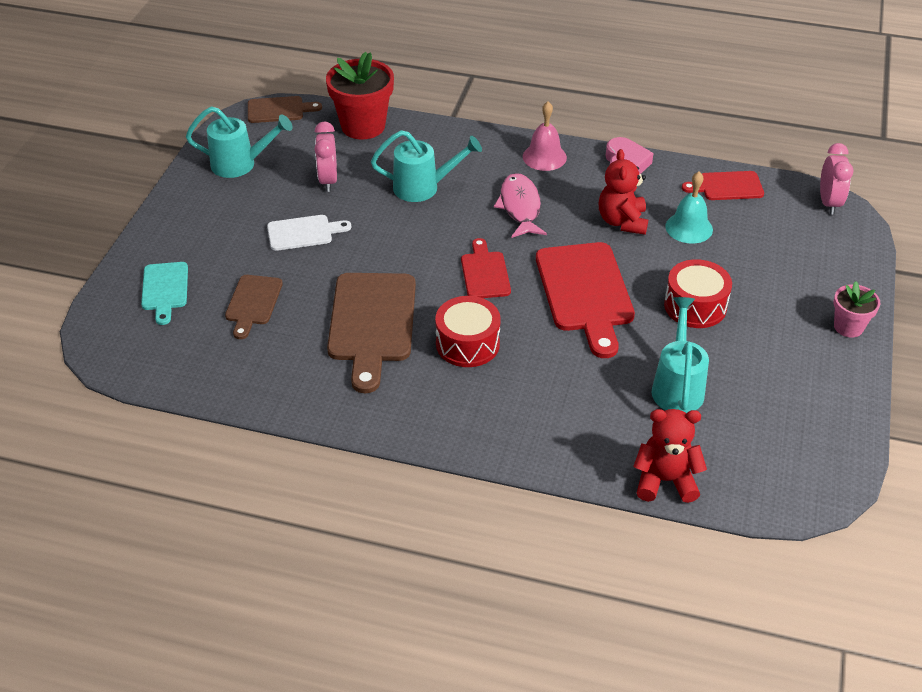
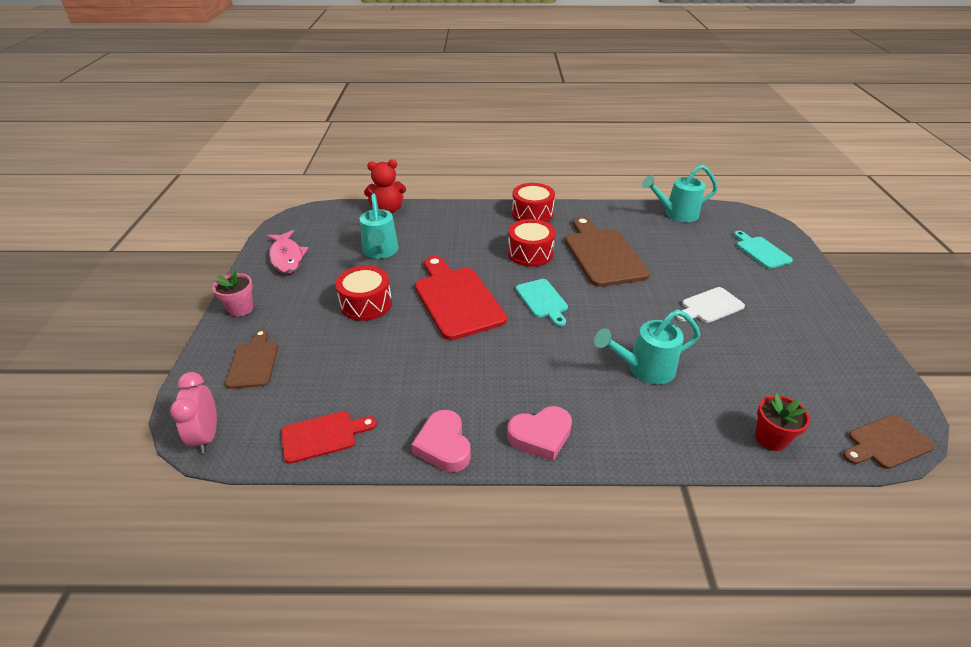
camera: 165 degrees right, 5 degrees down
(240, 164) = (836, 360): turquoise watering can -> turquoise watering can (676, 214)
(253, 303) = (693, 253): brown cutting board -> brown cutting board (253, 362)
(328, 181) = (738, 359): pink clock -> none
(363, 126) = (770, 438): red flower pot -> red flower pot, size x0.56
(428, 422) = (532, 213): none -> red drum
(484, 273) = (542, 300): red cutting board -> turquoise cutting board
(520, 207) = (540, 366): pink fish -> pink fish (287, 257)
(544, 157) = (540, 436): pink bell -> pink heart
(622, 221) = (436, 368): red teddy bear -> none
(689, 228) = (369, 374): turquoise bell -> none

